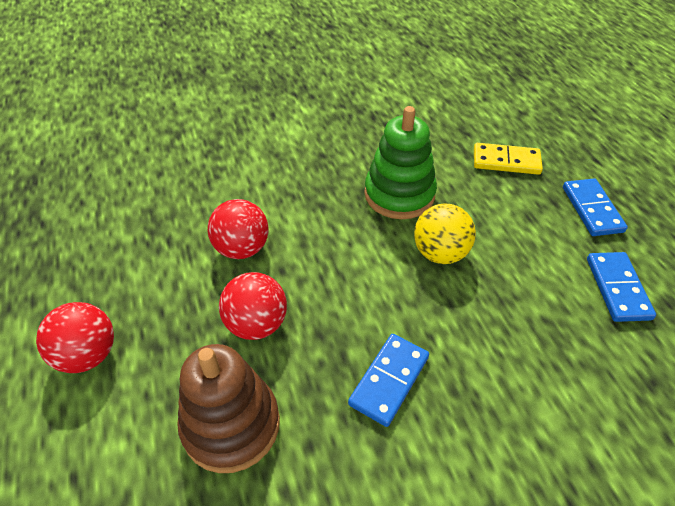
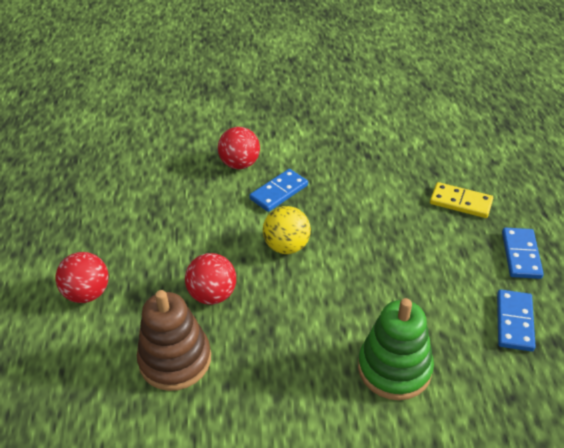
camera: 15 degrees right, 5 degrees down
(242, 248) = (217, 237): red ball -> red ball (240, 164)
(389, 380) = (299, 353): blue domino -> blue domino (279, 192)
(399, 194) = (357, 215): green stacking toy -> green stacking toy (394, 368)
(440, 253) = (374, 268): yellow ball -> yellow ball (286, 246)

